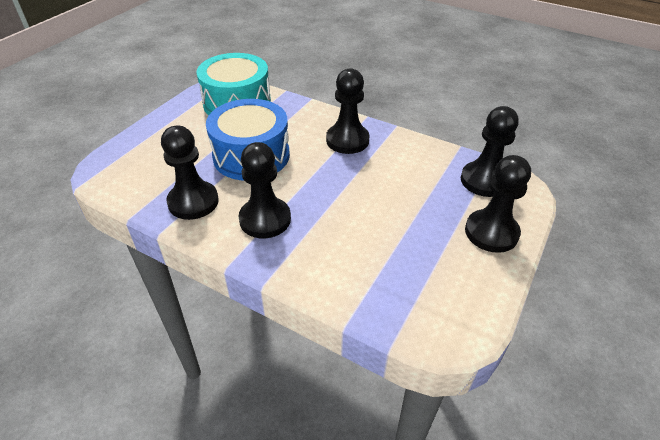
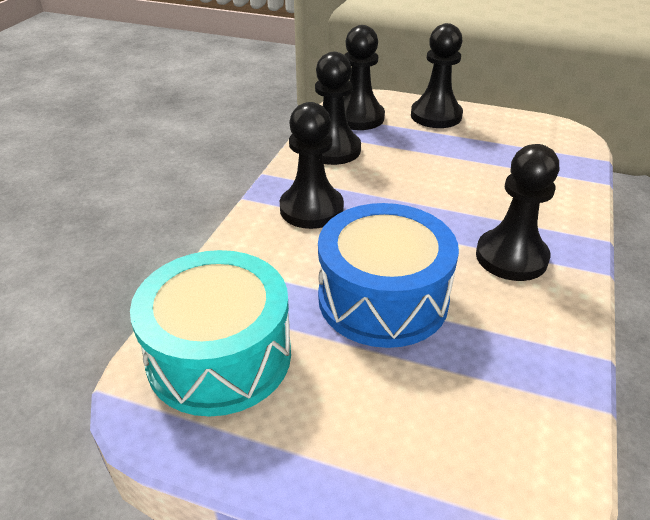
camera: 100 degrees left, 5 degrees down
(193, 202) = (524, 338): black pawn -> black pawn (333, 150)

